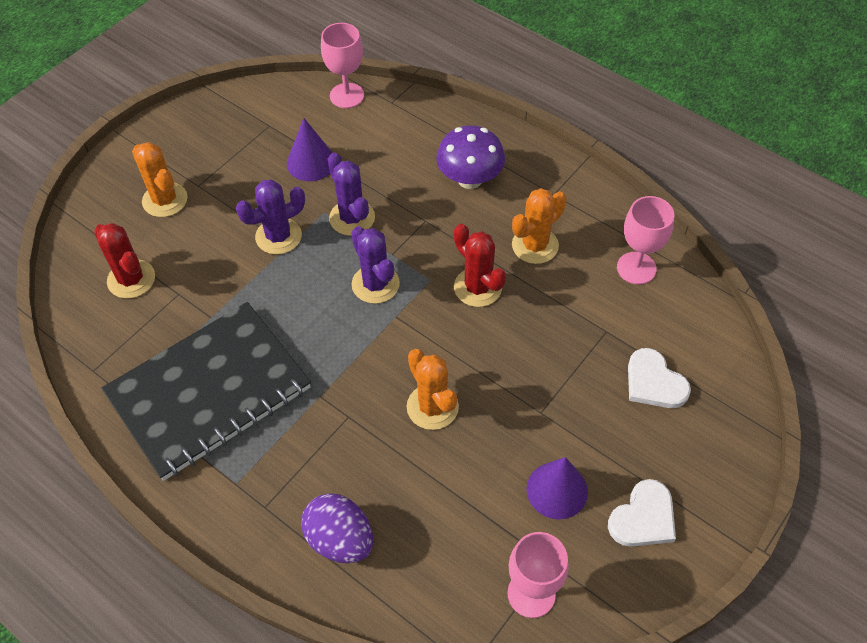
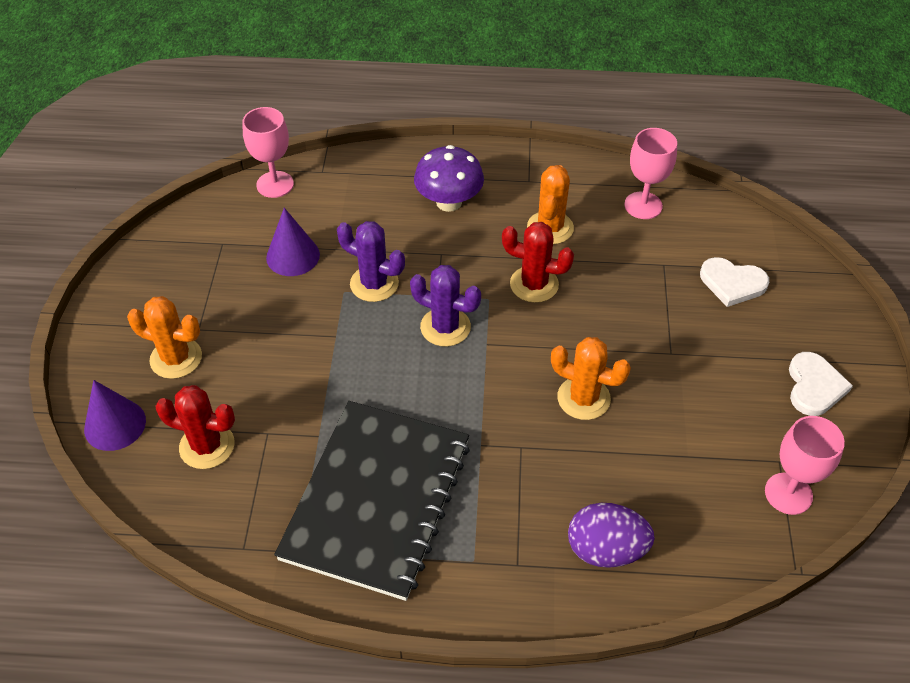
camera: 35 degrees left, 5 degrees down
(278, 236) = (320, 333): purple cactus -> none
(557, 490) = (736, 404): purple cone -> purple cone (115, 425)

